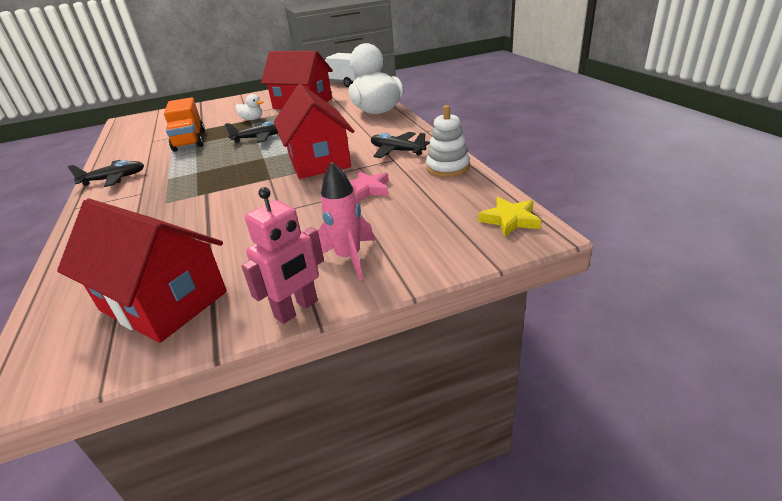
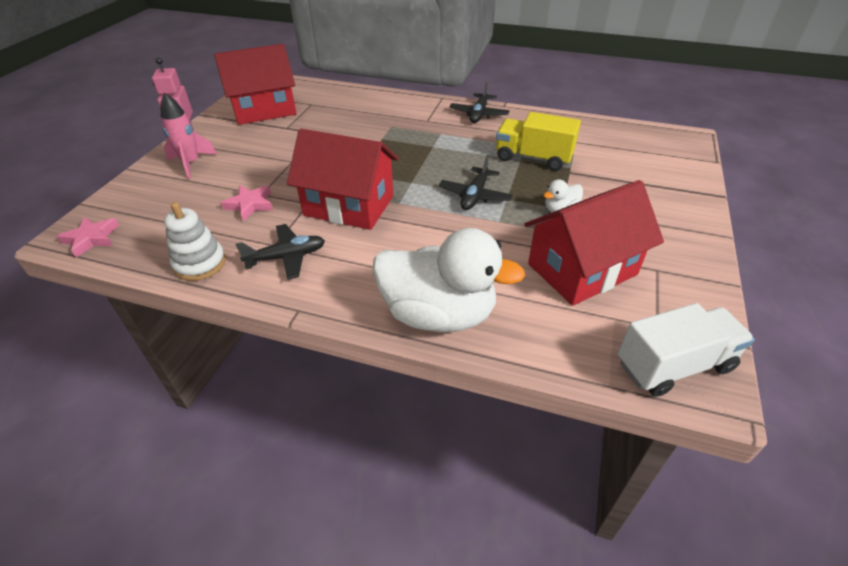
camera: 125 degrees right, 10 degrees up
(189, 141) = (533, 158): orange truck -> yellow truck
(510, 220) = (92, 238): yellow star -> pink star

